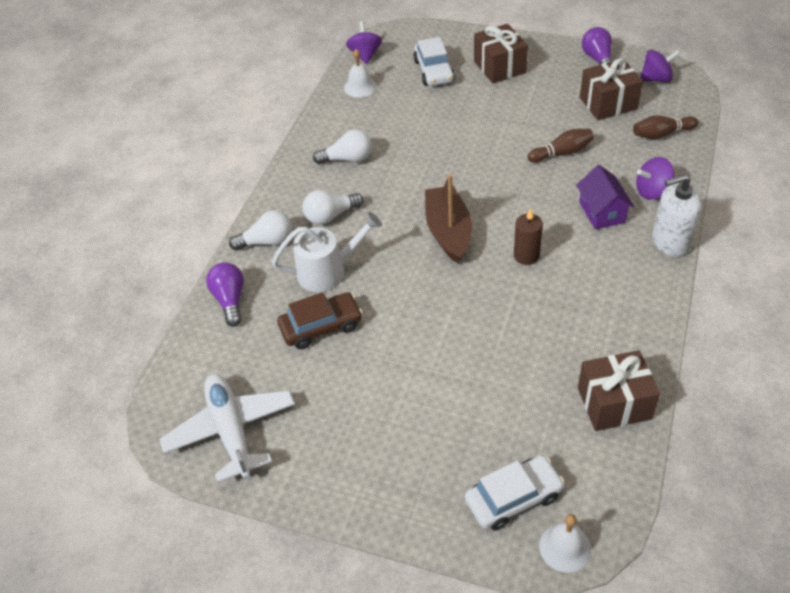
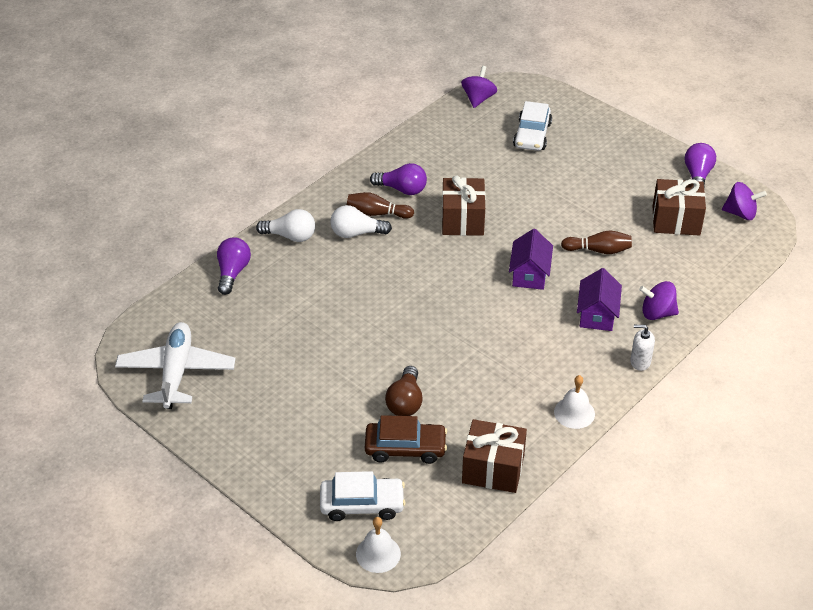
camera: 20 degrees right, 5 degrees down
(321, 326) = (293, 320): brown car -> brown car (405, 448)
(328, 271) = (326, 278): white watering can -> none
(348, 159) = (402, 189): white light bulb -> purple light bulb
(360, 87) = (454, 127): white bell -> white bell (574, 412)
(448, 232) = (448, 282): brown boat -> none
(485, 368) = (405, 402): none -> brown light bulb
(499, 67) = (597, 151): brown gift -> brown gift (462, 220)
(516, 196) = (529, 274): none -> purple house
(526, 255) = (502, 327): brown candle -> none
(661, 134) = (706, 266): brown bowling pin -> brown bowling pin (377, 213)
(670, 242) = (640, 362): white soap dispenser -> white soap dispenser, size x0.58

